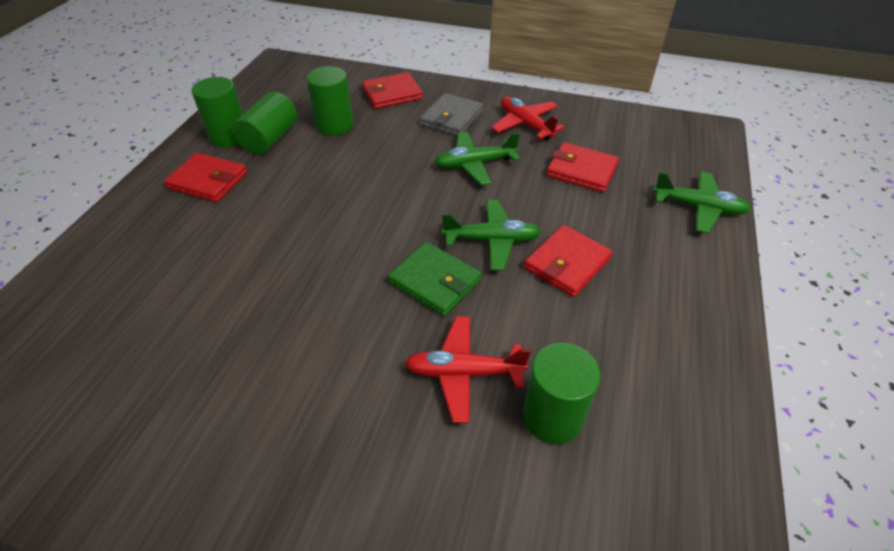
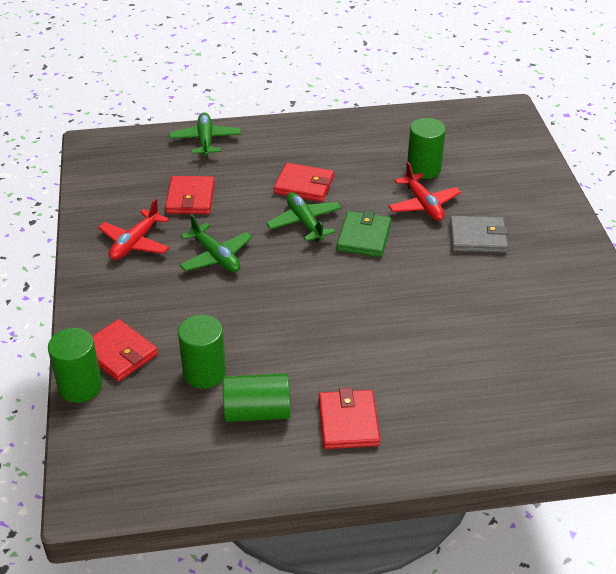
camera: 115 degrees left, 5 degrees down
(229, 137) = (272, 449): green cylinder -> green cylinder (80, 386)
(451, 118) = (147, 293): grey wallet -> grey wallet (477, 237)

